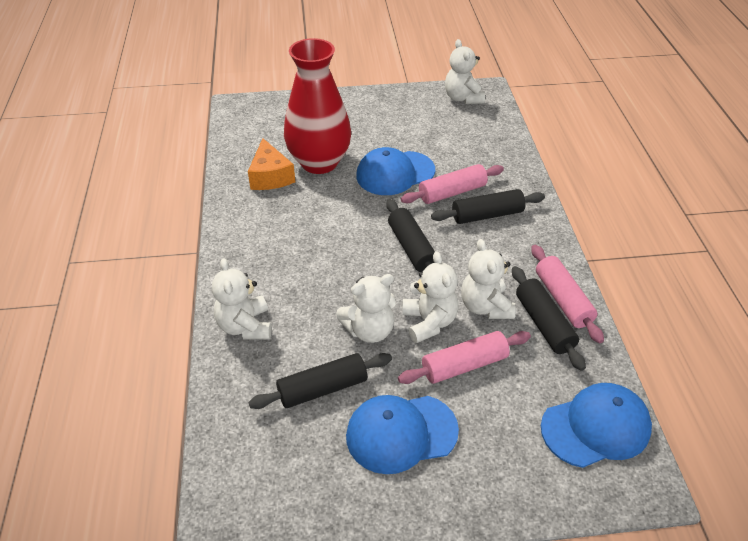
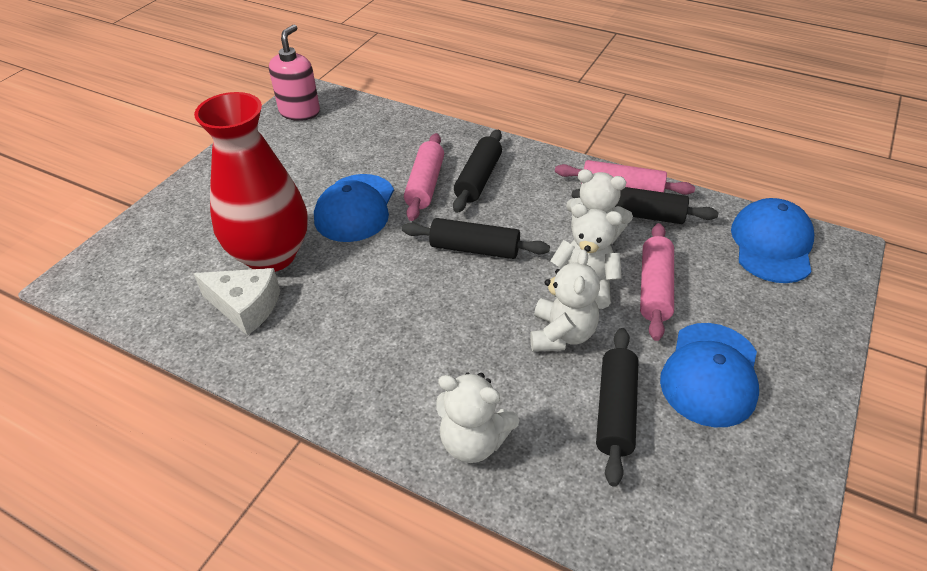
camera: 55 degrees left, 0 degrees up
(270, 176) = (245, 307): orange cheese -> white cheese
(463, 98) = (300, 112): white teddy bear -> pink soap dispenser

